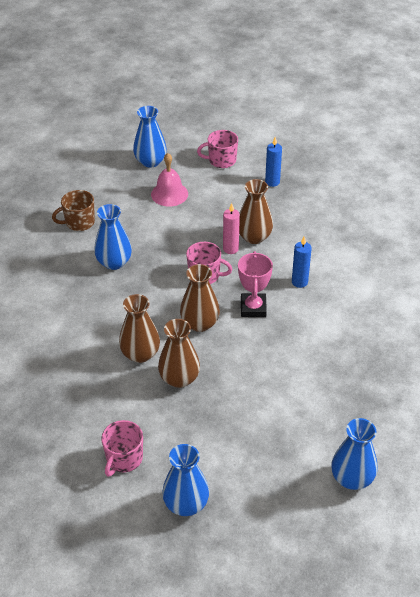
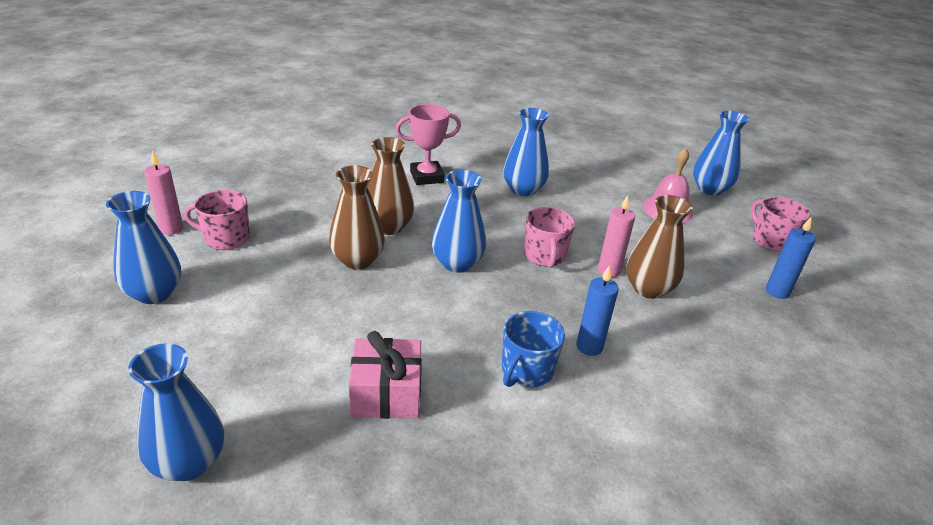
camera: 70 degrees right, 10 degrees down
(79, 222) = (569, 161): brown mug -> none
(96, 497) = (171, 229): none -> pink candle
(200, 323) = (457, 263): brown vase -> blue vase
(253, 308) = (509, 306): pink trophy -> pink trophy (427, 177)
(313, 315) = (526, 371): none -> blue mug
(317, 382) = (386, 394): none -> pink gift

